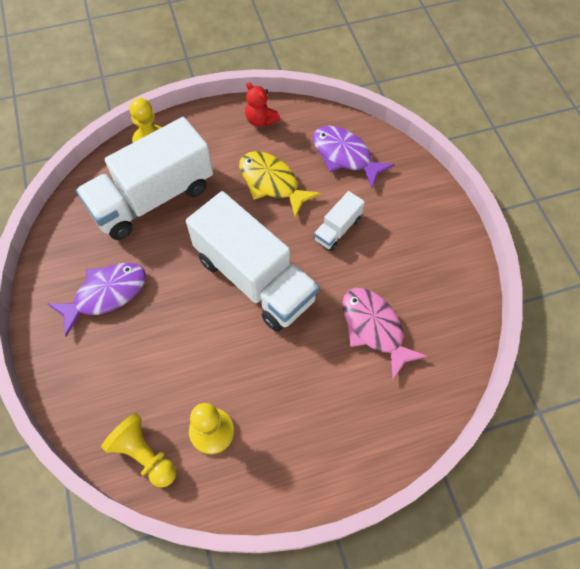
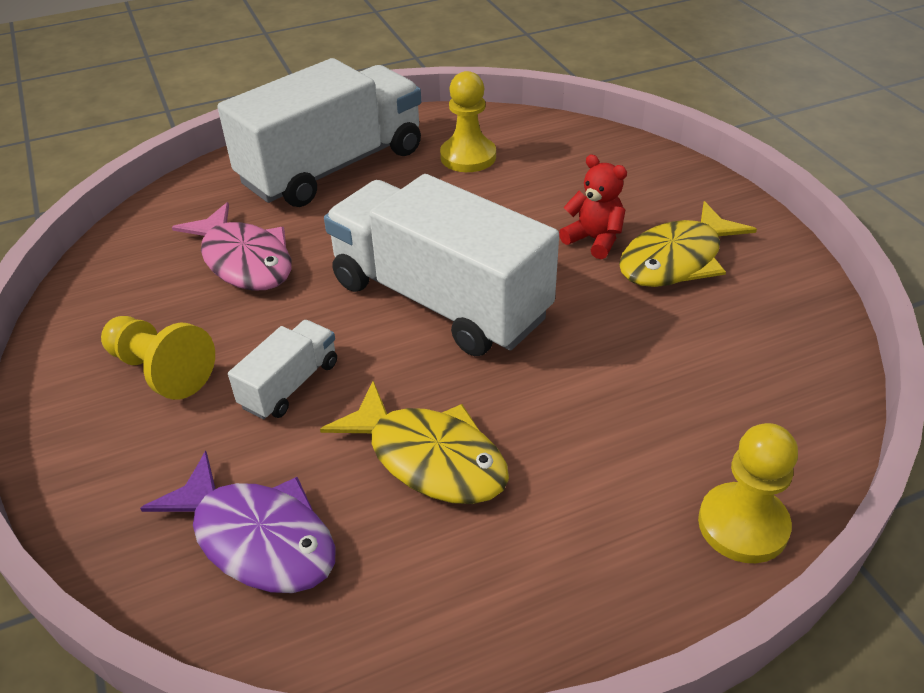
camera: 175 degrees right, 20 degrees down
(106, 294) = (676, 260): purple fish -> yellow fish
(144, 454) = (544, 136): yellow pawn -> yellow pawn (161, 371)
(153, 198) = (673, 403): white truck -> white truck (333, 167)
(261, 120) = (479, 618): red teddy bear -> red teddy bear (594, 240)

